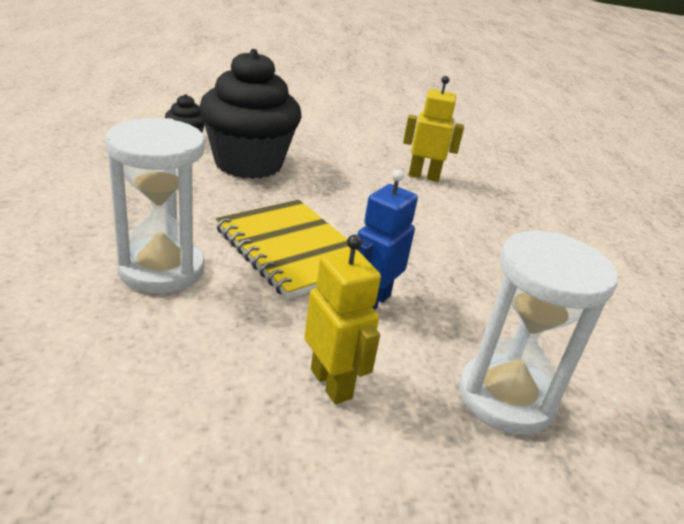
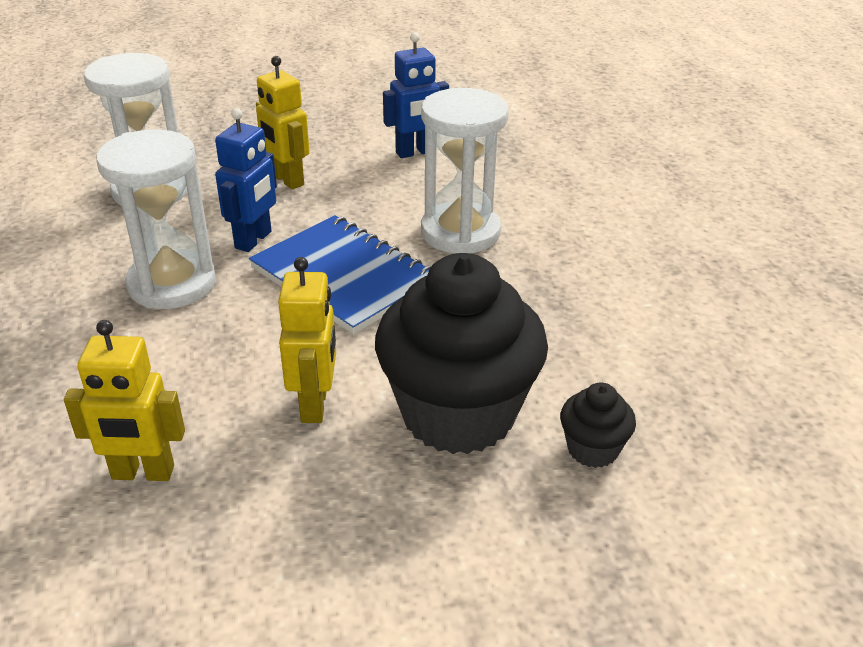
camera: 175 degrees right, 5 degrees up
(130, 406) = (415, 152): none -> blue robot
(292, 250) = (344, 277): yellow notebook -> blue notebook
(330, 183) = (315, 405): none -> yellow robot
(440, 272) = (172, 284): none -> white hourglass

